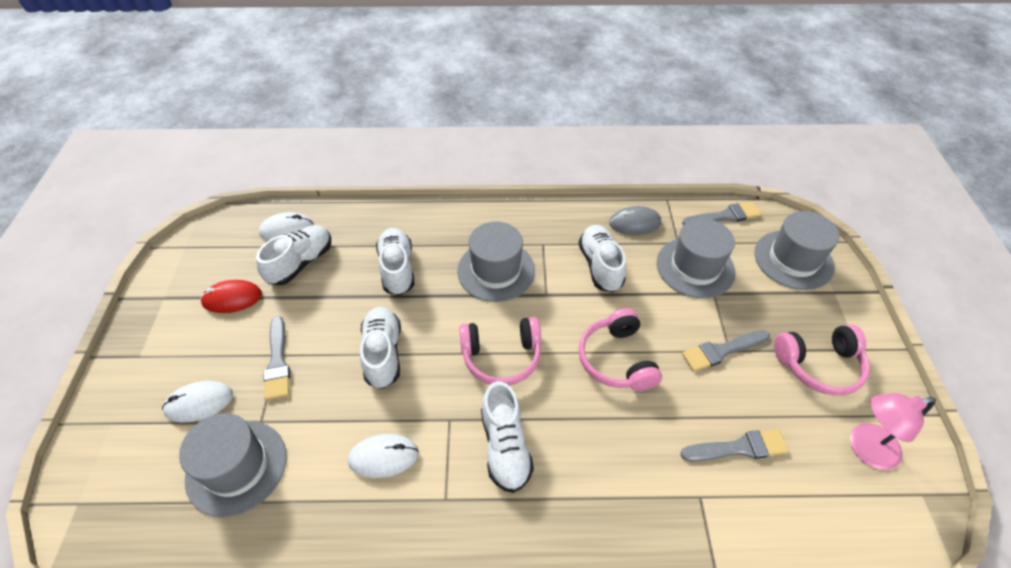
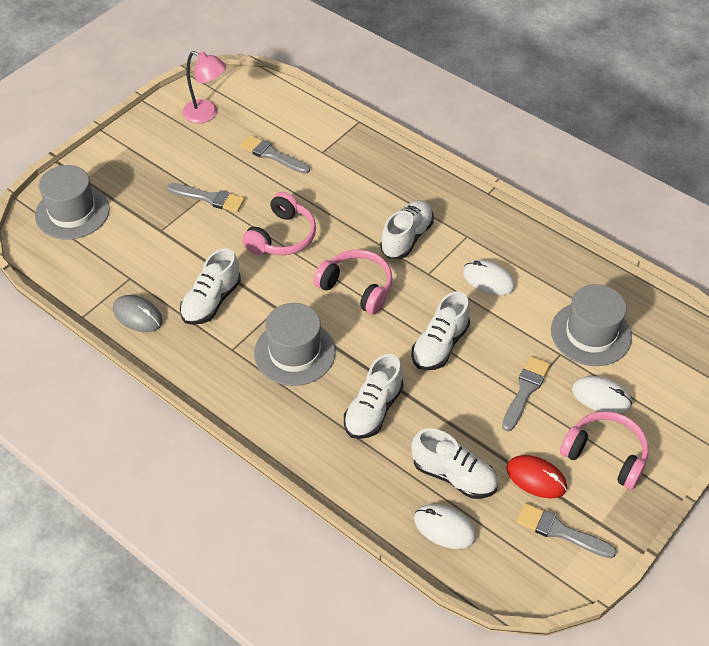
camera: 140 degrees left, 0 degrees up
(301, 263) = (454, 475): white shoe -> white shoe turned 135 degrees counterclockwise
(695, 267) = (146, 253): grey hat -> none
(724, 216) = (63, 272): grey brush -> grey brush (560, 531)
(819, 365) = (165, 155): pink headphones -> pink headphones (605, 455)

